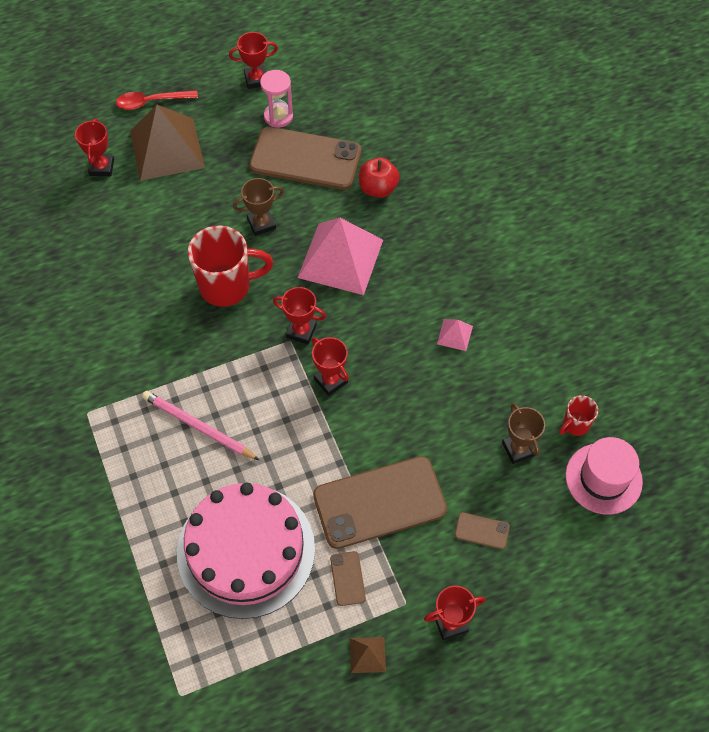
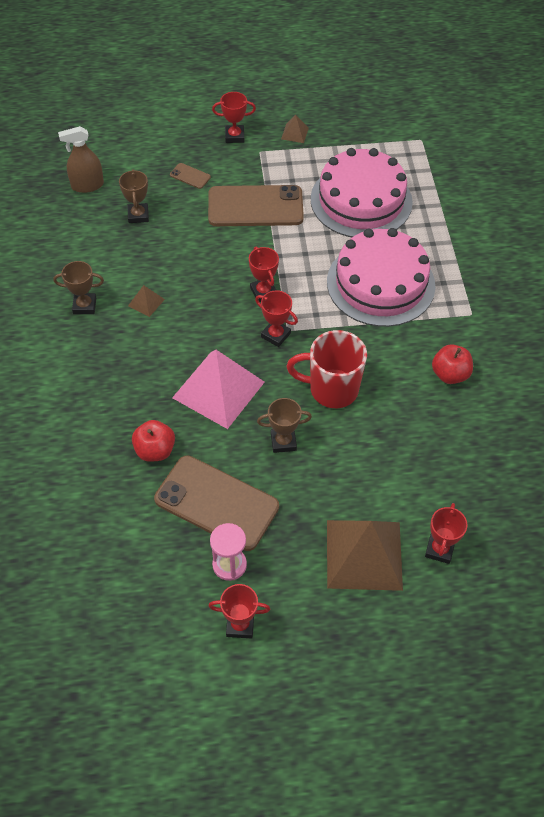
camera: 165 degrees left, 5 degrees down
(106, 332) = (450, 374): none -> red apple
(151, 102) = (372, 625): red spoon -> none
(198, 427) = (380, 283): pink pencil -> pink cake
(347, 578) = (294, 171): brown phone -> none
(454, 335) = (146, 302): pink pyramid -> brown pyramid
(518, 314) = (84, 306): none -> brown trophy
(575, 425) = (87, 220): red mug -> none
(603, 478) = (87, 185): pink hat -> brown spray bottle

